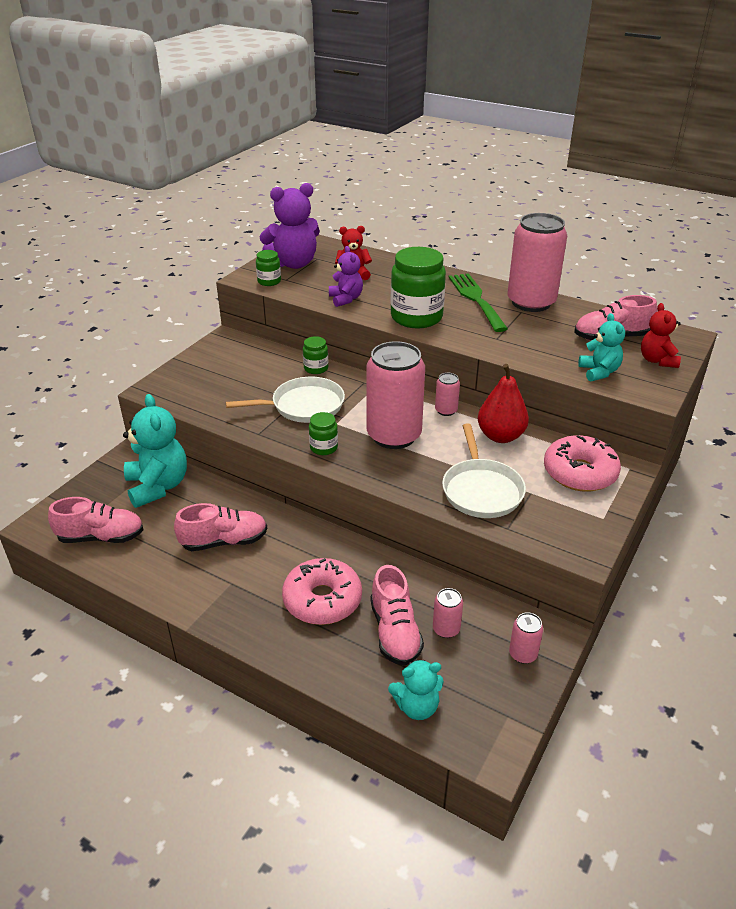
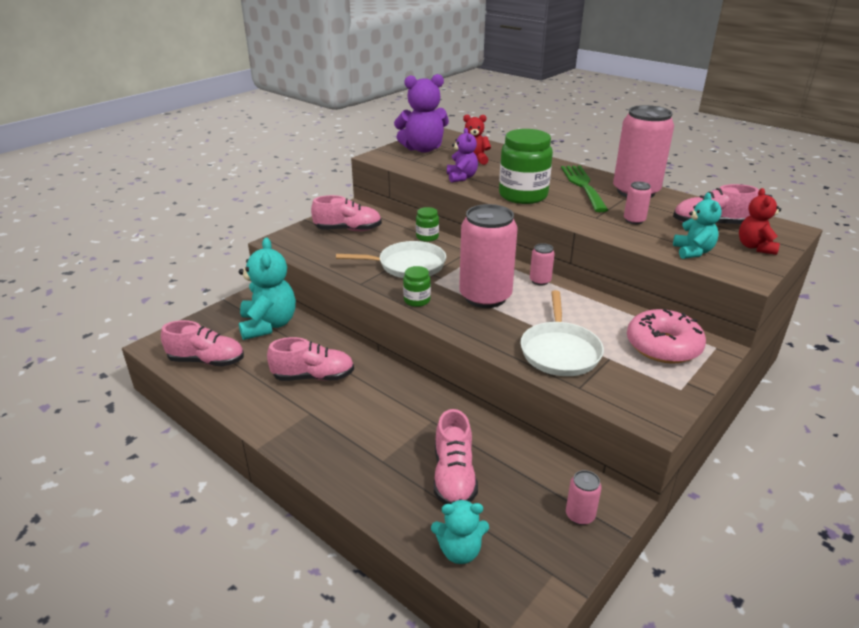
camera: 10 degrees right, 5 degrees down
(226, 367) = (348, 230): none -> pink shoe
(269, 281) = (397, 160): green jar -> none
(322, 600) = (390, 438): pink donut -> none
(446, 629) = (505, 481): pink can -> pink can (634, 220)
(500, 436) = (589, 307): red pear -> none

